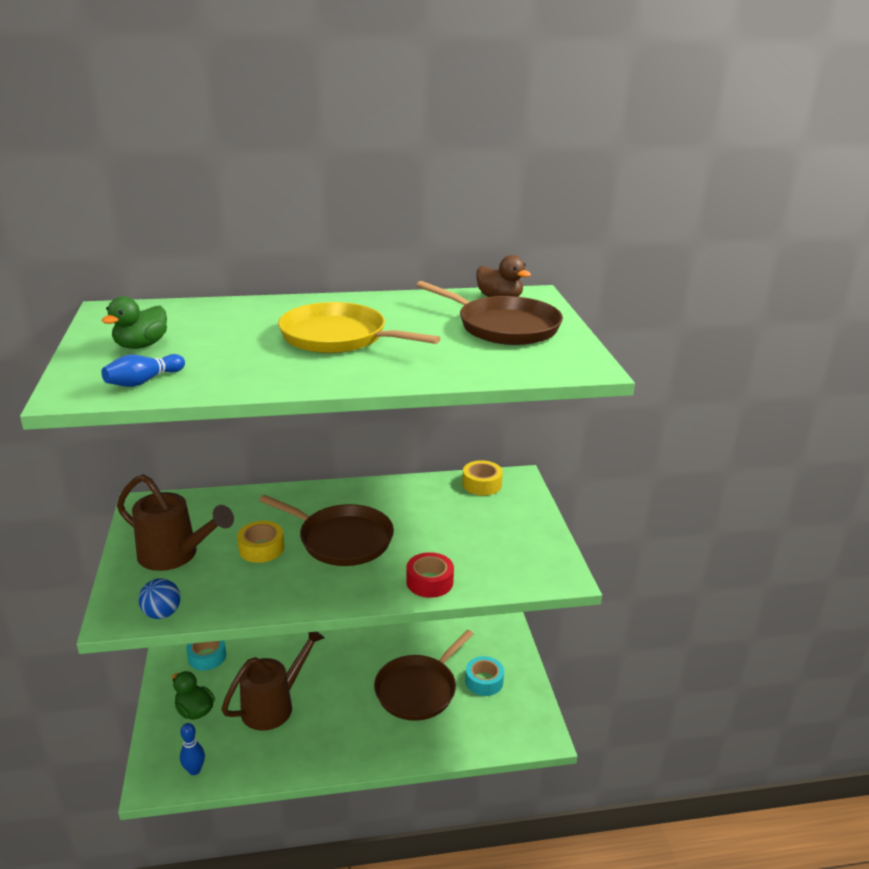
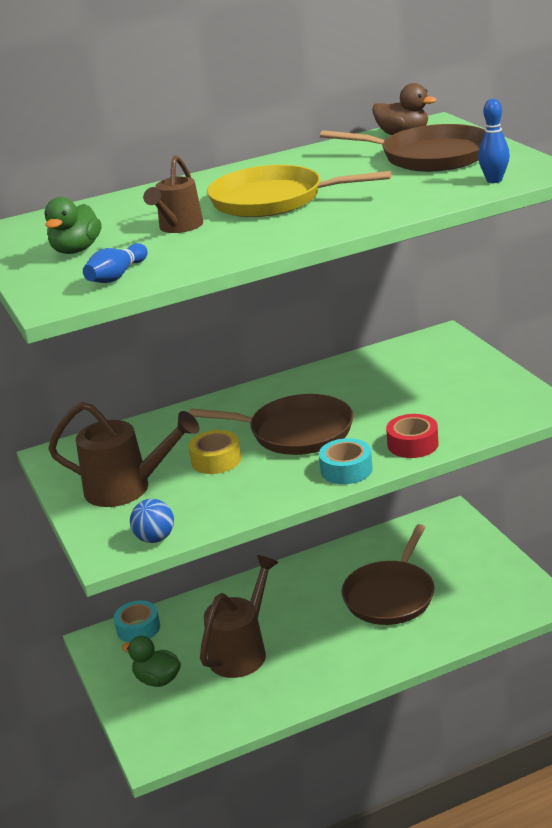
camera: 10 degrees left, 0 degrees up
(194, 770) = (192, 730): blue bowling pin -> blue bowling pin (494, 180)
(239, 344) = (178, 227): none -> brown watering can
(482, 484) = (408, 350): yellow tape -> none
(484, 681) = (456, 570): turquoise tape -> turquoise tape (346, 470)

